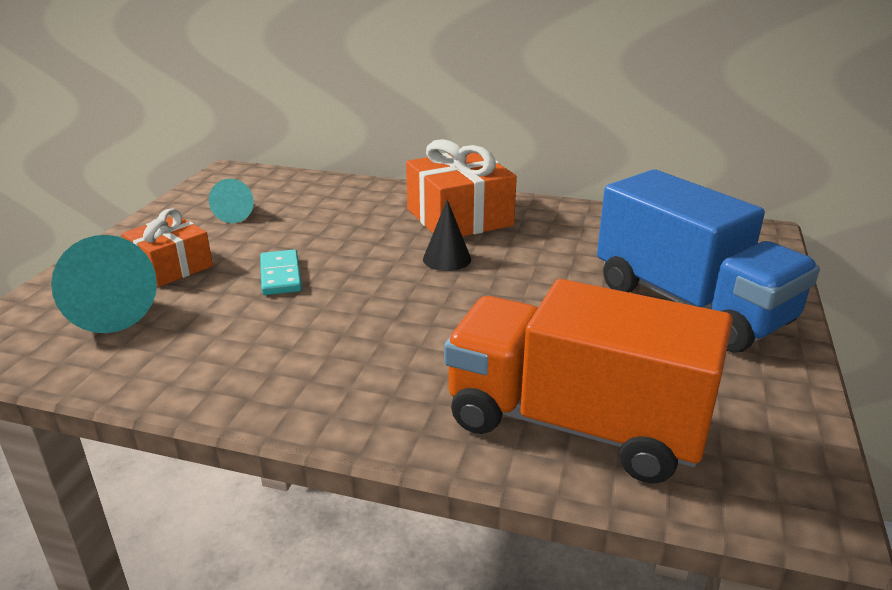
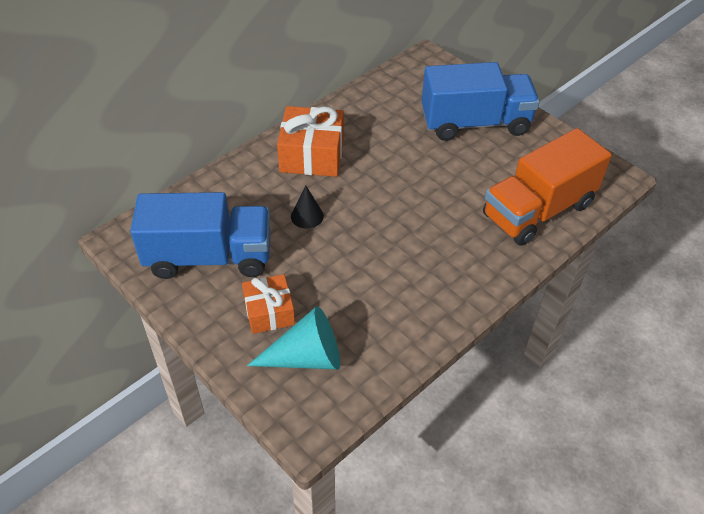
camera: 60 degrees left, 20 degrees up
(237, 213) = (209, 257): turquoise cone -> blue truck
(281, 275) = (325, 262): turquoise domino -> none
(447, 259) = (361, 184): black cone -> black cone (307, 216)

